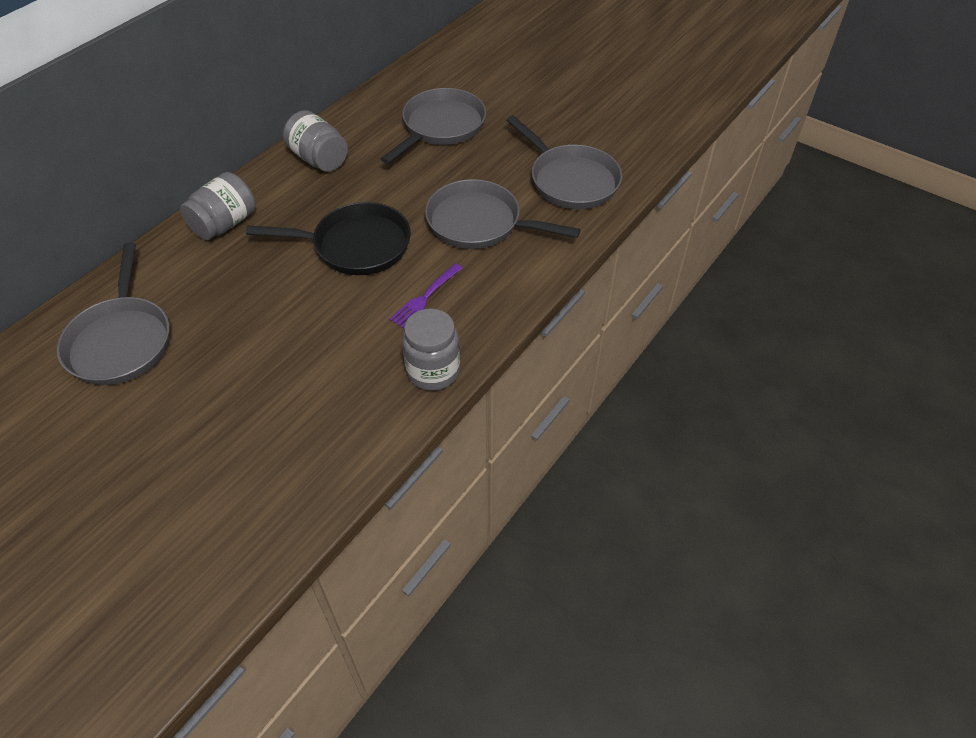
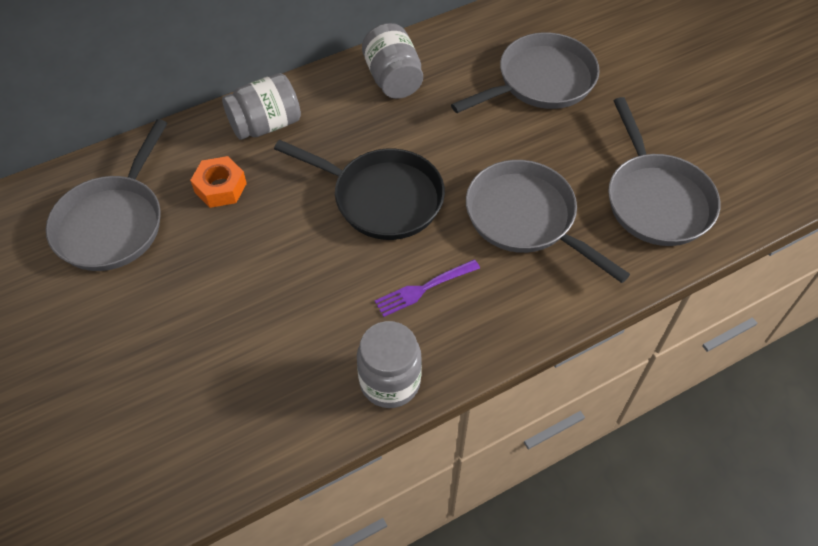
camera: 25 degrees right, 5 degrees up
(209, 282) = (220, 187): none -> orange nut

